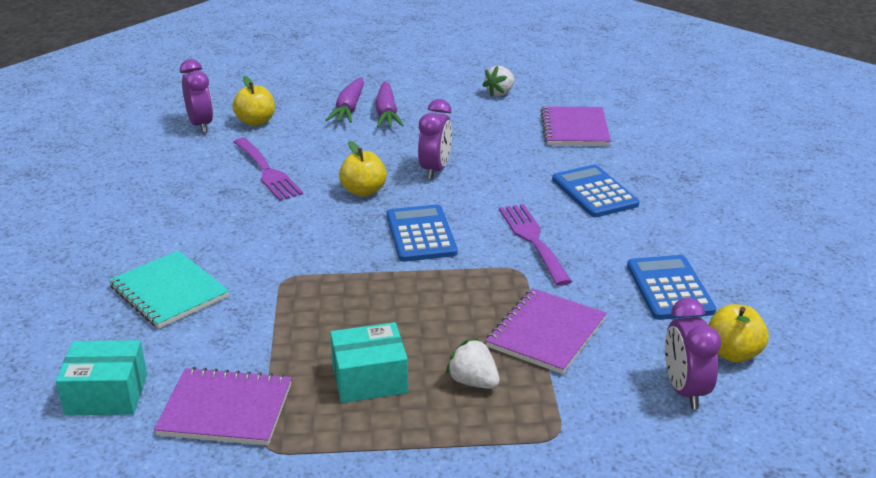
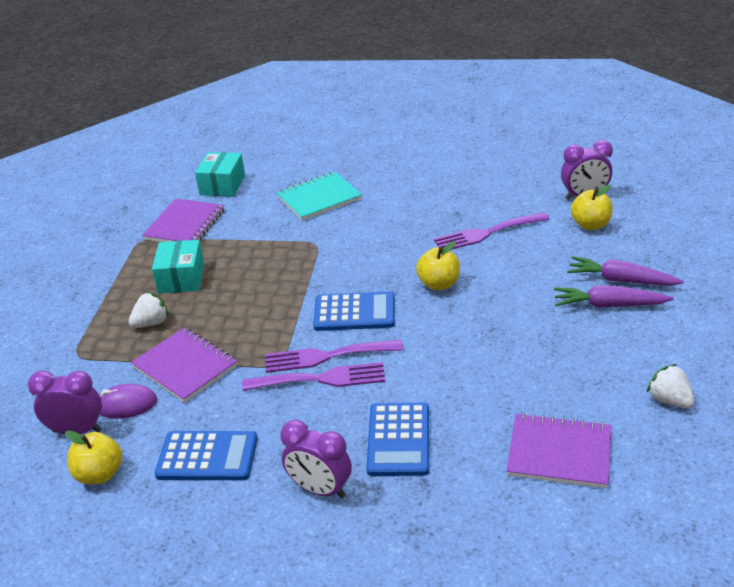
camera: 105 degrees right, 5 degrees up
(435, 170) = (471, 330): purple clock -> purple clock (320, 489)
(497, 242) = (326, 356): none -> purple fork
(594, 192) = (398, 440): blue calculator -> blue calculator turned 105 degrees clockwise
(626, 363) = (126, 405): none -> purple mouse

